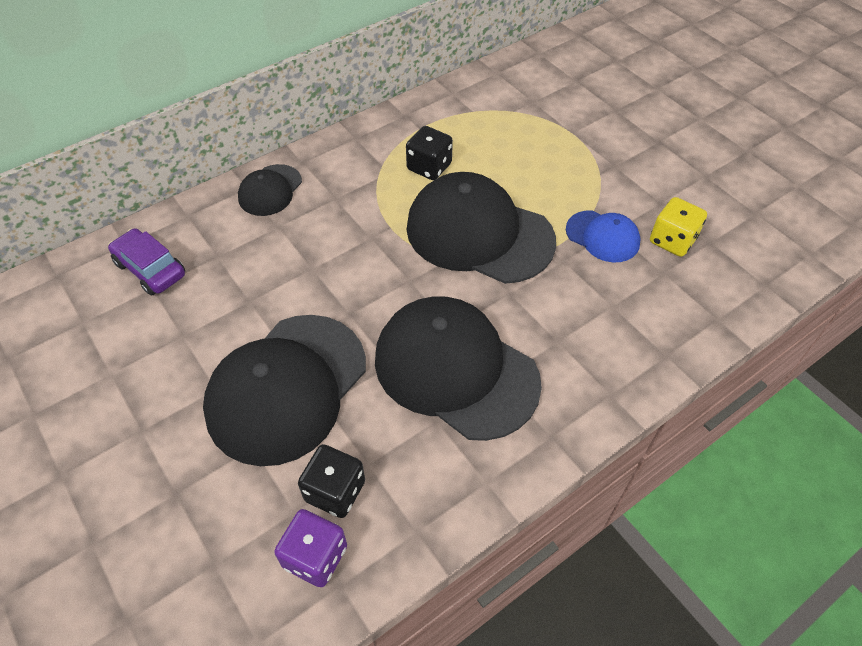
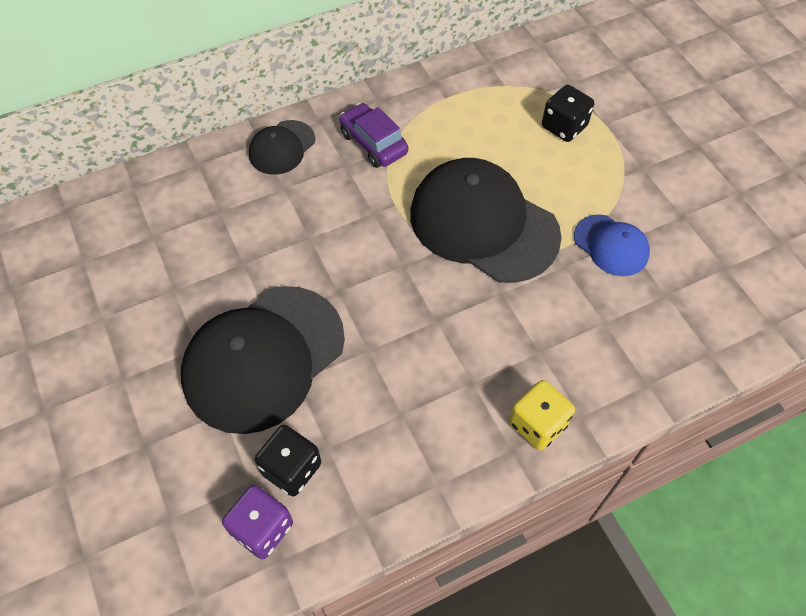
camera: 10 degrees right, 5 degrees up
(150, 269) = (153, 216): purple car -> purple car (373, 143)
(429, 167) = (447, 143): black dice -> black dice (564, 127)
(455, 370) = (430, 366): black cap -> none
(672, 240) = (684, 260): yellow dice -> yellow dice (537, 424)

